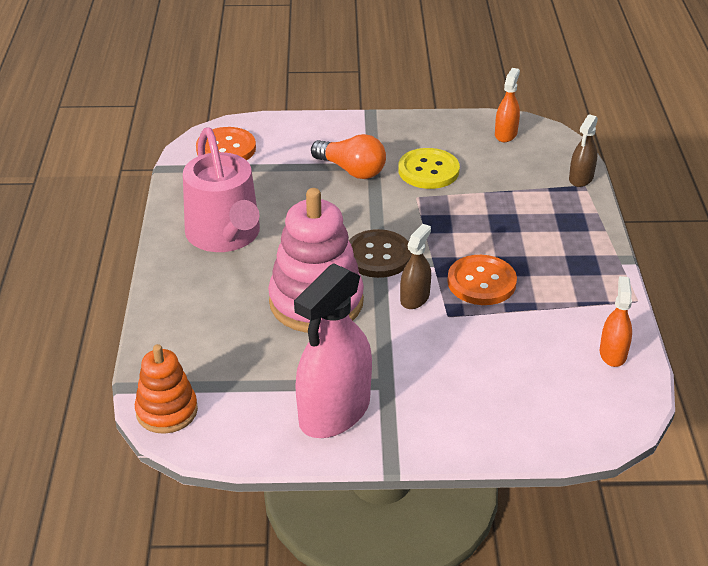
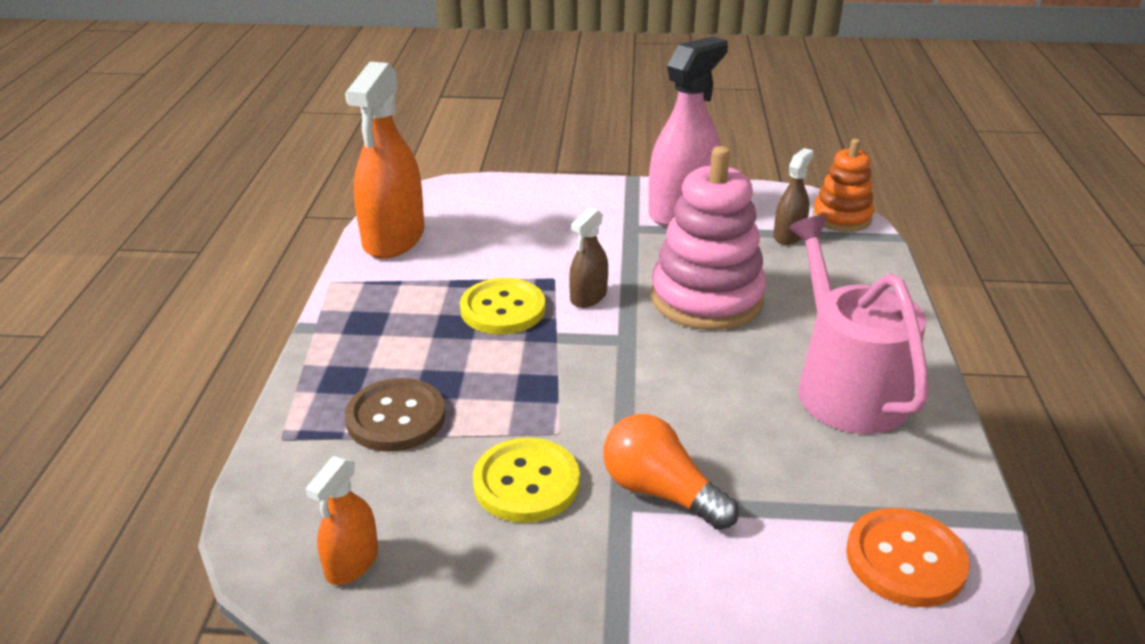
camera: 175 degrees left, 5 degrees down
(378, 256) = (628, 346): brown button -> brown button (396, 417)
(481, 282) = (503, 309): orange button -> yellow button
(581, 178) = (277, 451): brown spray bottle -> brown spray bottle (788, 235)
(613, 353) = (394, 238): orange spray bottle -> orange spray bottle, size x2.00

